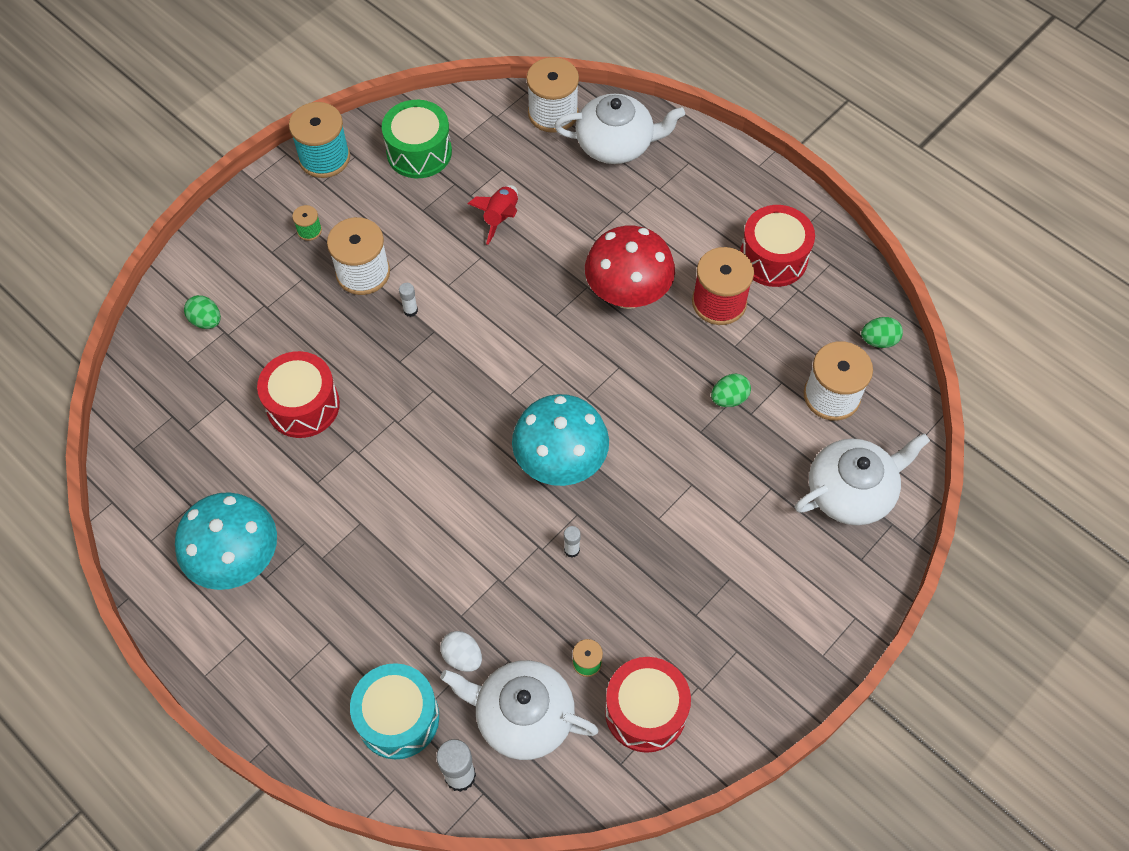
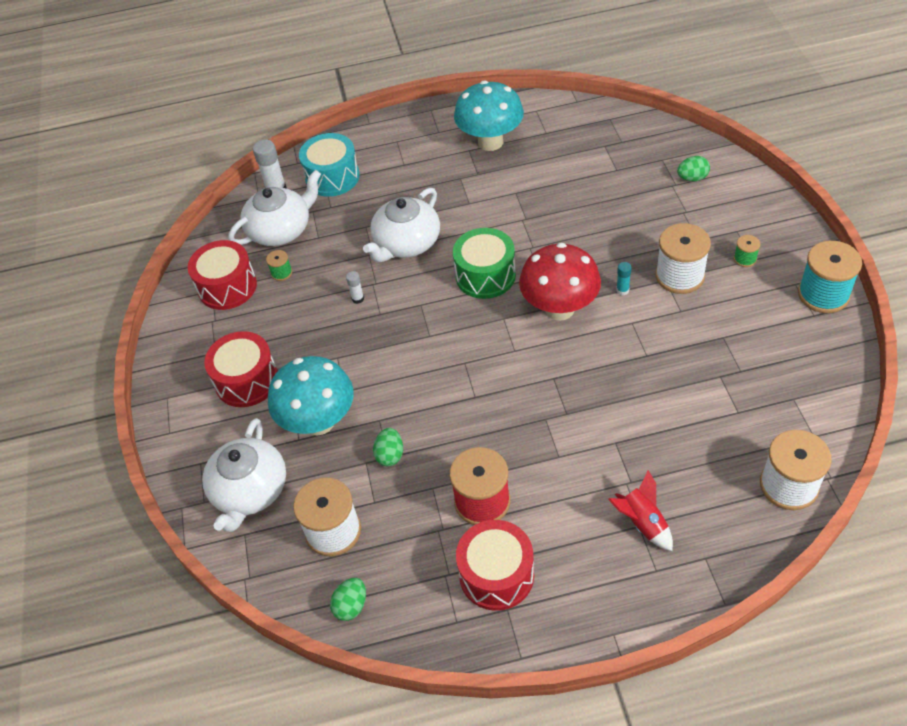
camera: 130 degrees right, 10 degrees down
(303, 405) = (581, 204): red drum -> red drum (247, 381)
(410, 310) = (622, 290): white glue stick -> turquoise glue stick
(419, 152) = (794, 360): green drum -> green drum (485, 275)
(462, 657) = (340, 217): white egg -> none
(500, 217) = (680, 386): red rocket -> red rocket (642, 523)
(560, 463) = (425, 322): turquoise mushroom -> turquoise mushroom (319, 422)
(616, 144) = (717, 519): white teapot -> white teapot (406, 243)
(627, 294) = (538, 437): red mushroom -> red mushroom (559, 309)

